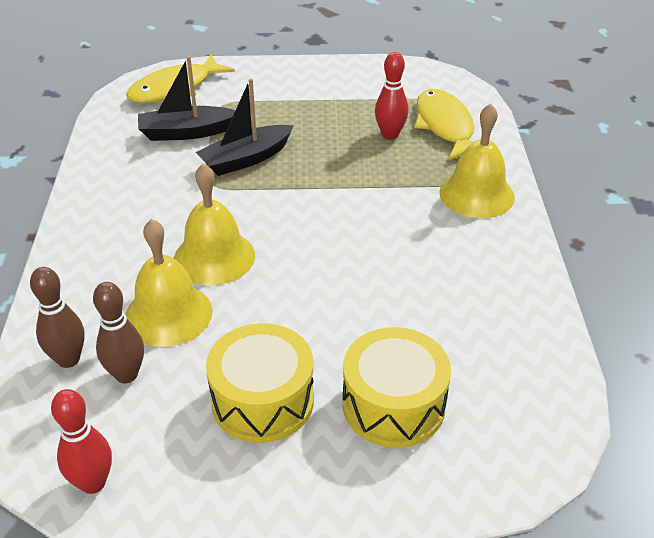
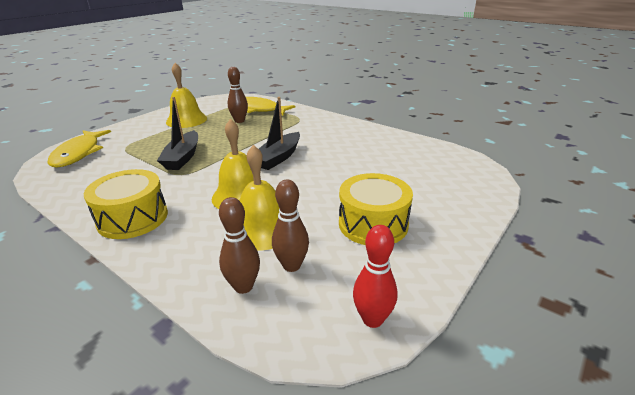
camera: 50 degrees left, 10 degrees down
(186, 132) = (123, 165): black boat -> black boat (278, 158)
(390, 135) = (239, 121): red bowling pin -> brown bowling pin
(393, 405) = (417, 189): yellow drum -> yellow drum (133, 218)
(476, 194) = (311, 121): yellow bell -> yellow bell (186, 120)

